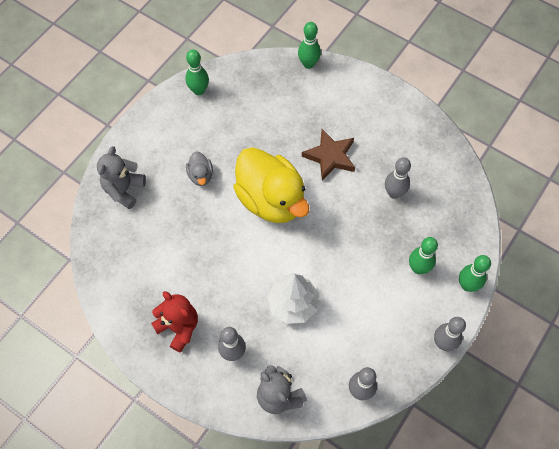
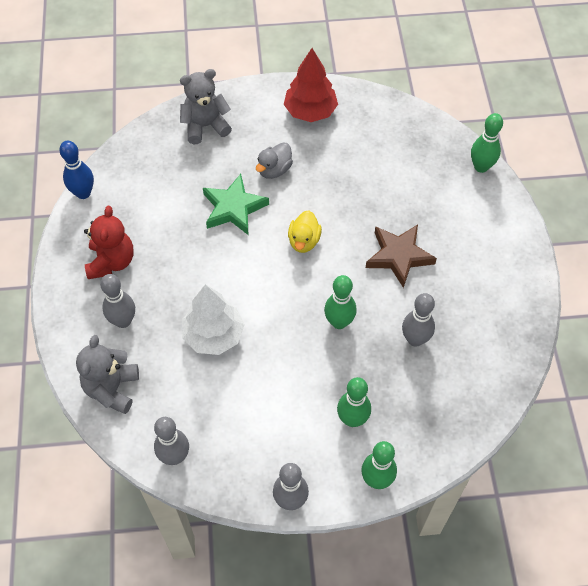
camera: 50 degrees right, 5 degrees down
(103, 306) = (83, 193): none -> blue bowling pin
(175, 120) = (310, 111): none -> red tree
(199, 90) = (359, 106): green bowling pin -> green bowling pin (339, 322)
(207, 221) = (234, 208): none -> green star
(271, 200) = (304, 241): yellow duck -> yellow duck, size x0.43

